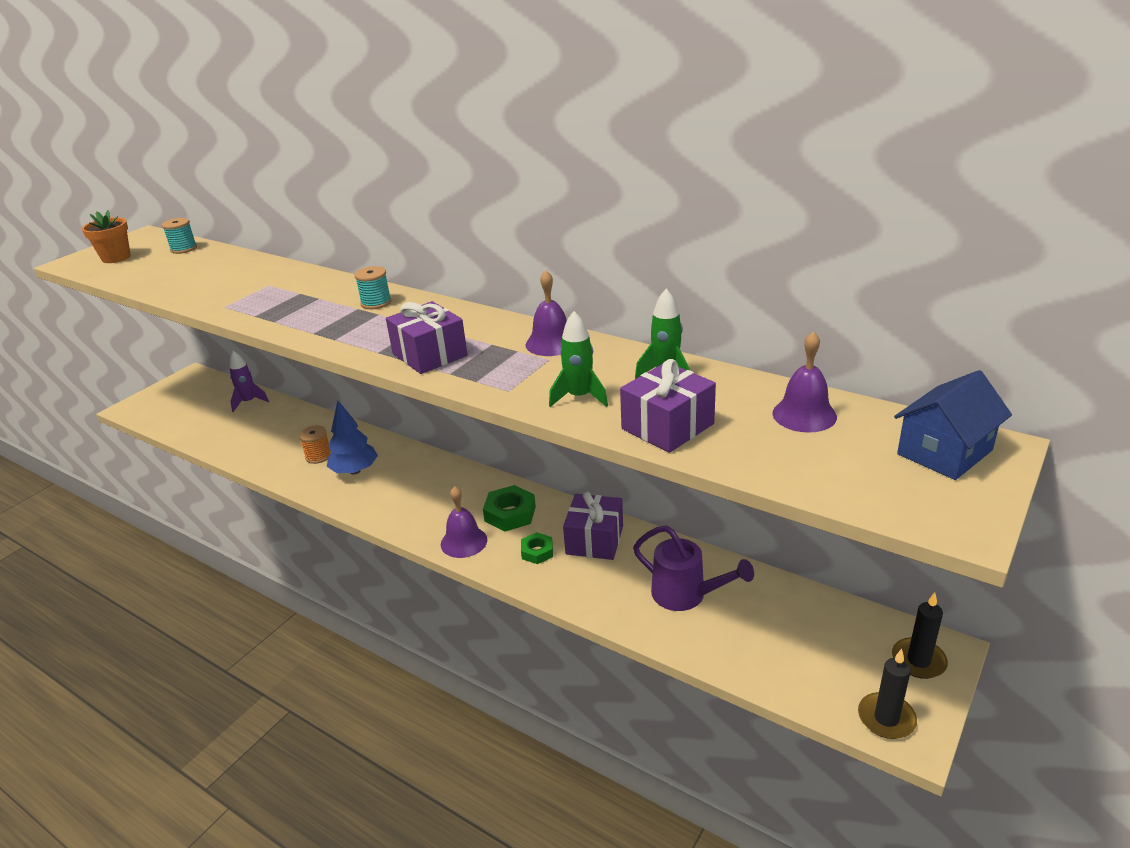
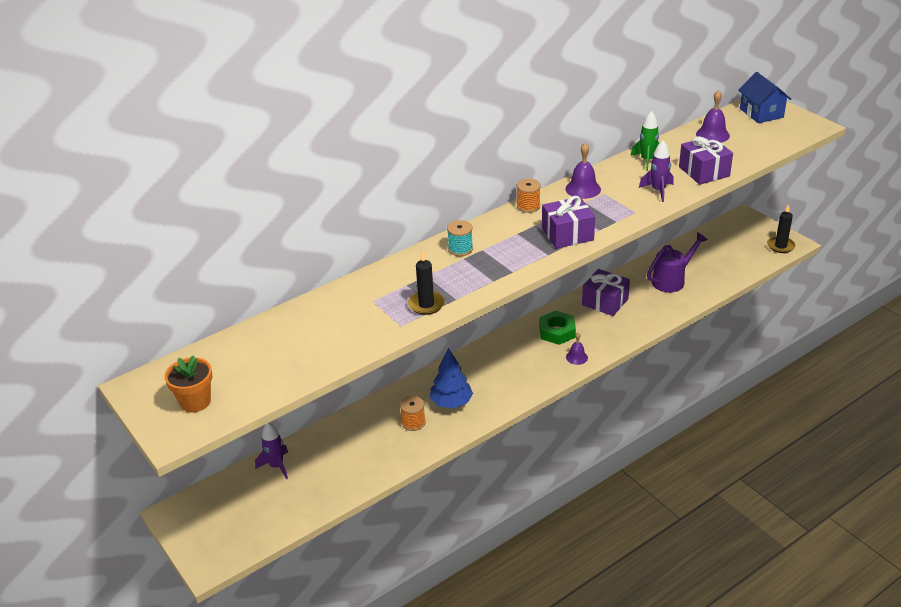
camera: 70 degrees left, 5 degrees up
(183, 249) = (218, 354): turquoise spool -> none
(464, 542) = (576, 357): purple bell -> purple bell, size x0.64
(488, 319) = (528, 206): none -> orange spool
(537, 552) = (604, 327): green nut -> none
(579, 397) = (658, 191): green rocket -> purple rocket
(918, 660) = (748, 225): black candle -> black candle (426, 304)

